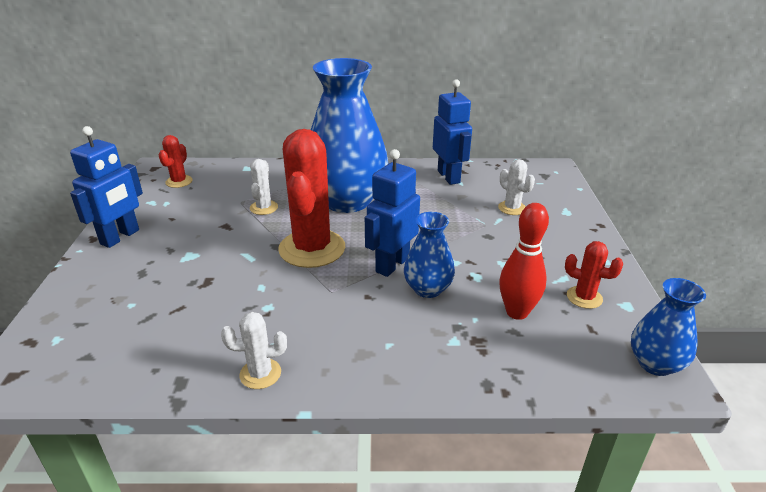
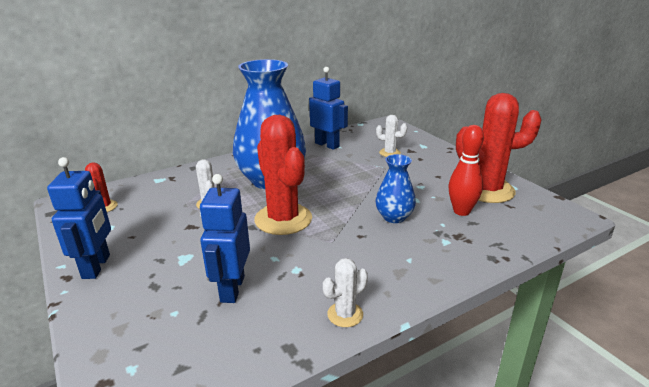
camera: 30 degrees left, 5 degrees down
(392, 264) = (353, 210): blue robot -> blue robot (232, 289)
(584, 297) = (487, 190): red cactus -> red cactus, size x2.12
(655, 363) = (559, 211): blue vase -> none

